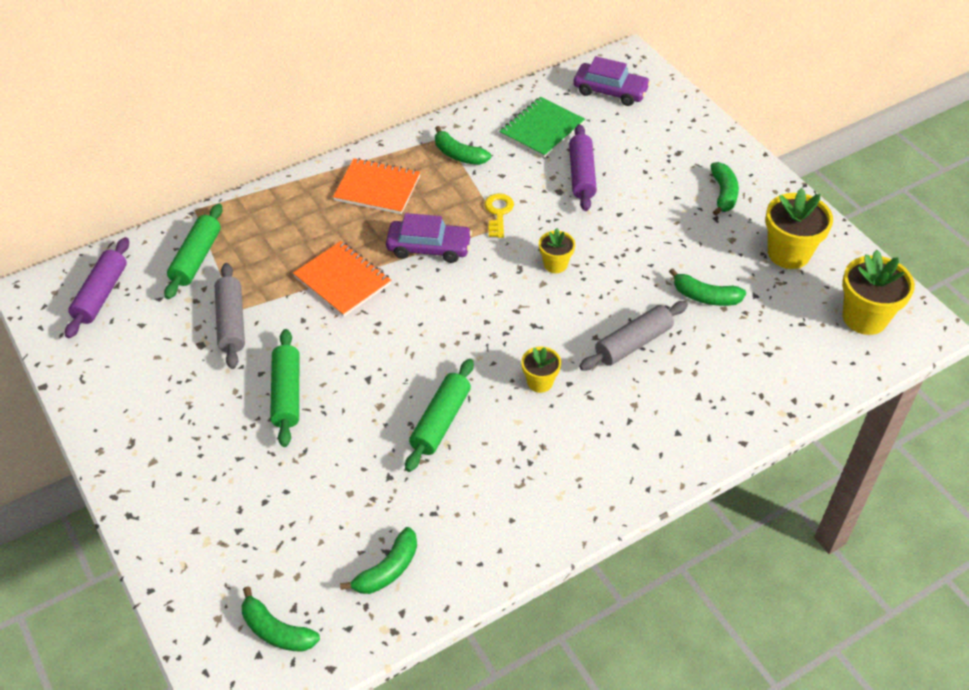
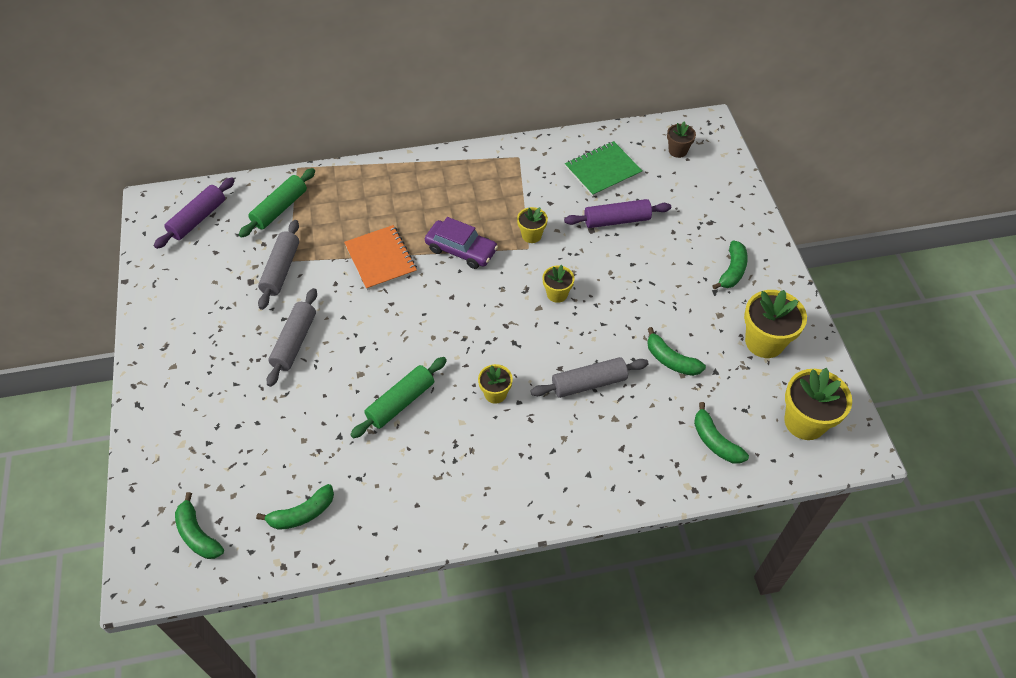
camera: 20 degrees right, 5 degrees up
(287, 394) = (295, 342): green rolling pin -> grey rolling pin
(377, 188) = (444, 187): orange notebook -> none
(459, 155) = (523, 175): green banana -> green banana (715, 441)
(498, 213) = (531, 235): yellow key -> yellow flower pot
(581, 175) = (617, 220): purple rolling pin -> purple rolling pin turned 60 degrees clockwise
(610, 91) = (677, 151): purple car -> brown flower pot

